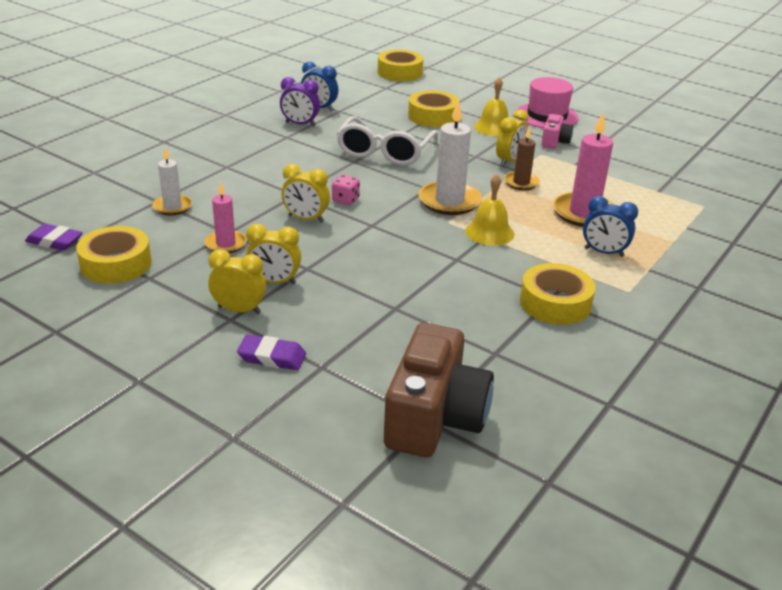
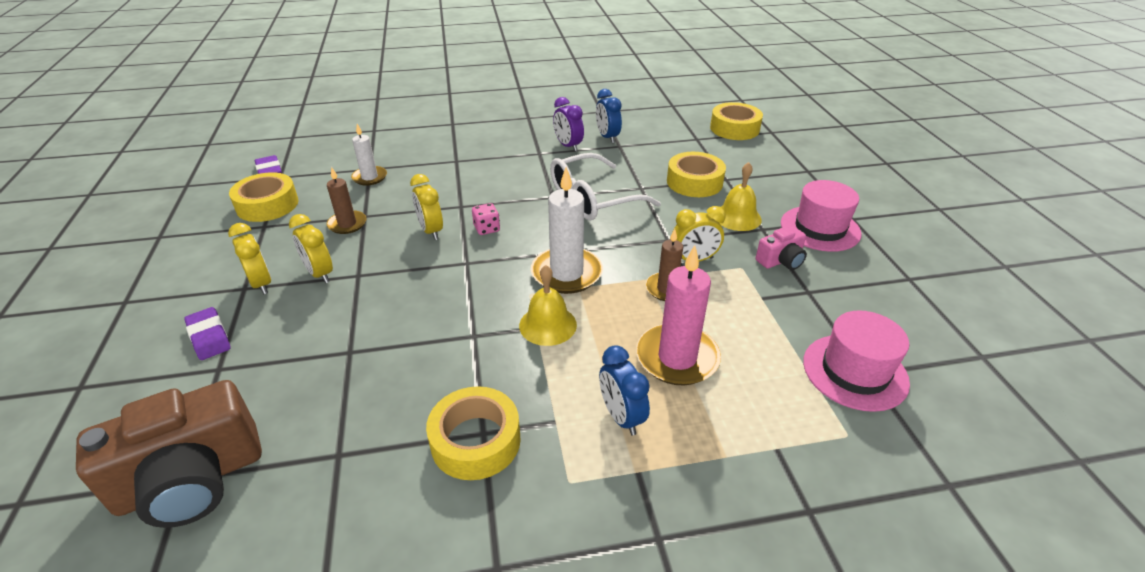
camera: 45 degrees right, 5 degrees up
(226, 244) = (347, 224): pink candle -> brown candle
(668, 178) = (855, 372): none -> pink hat

